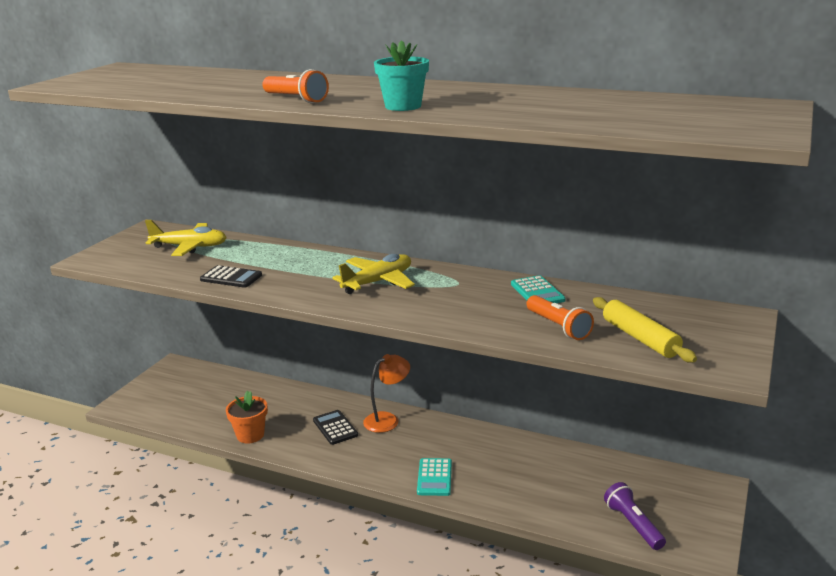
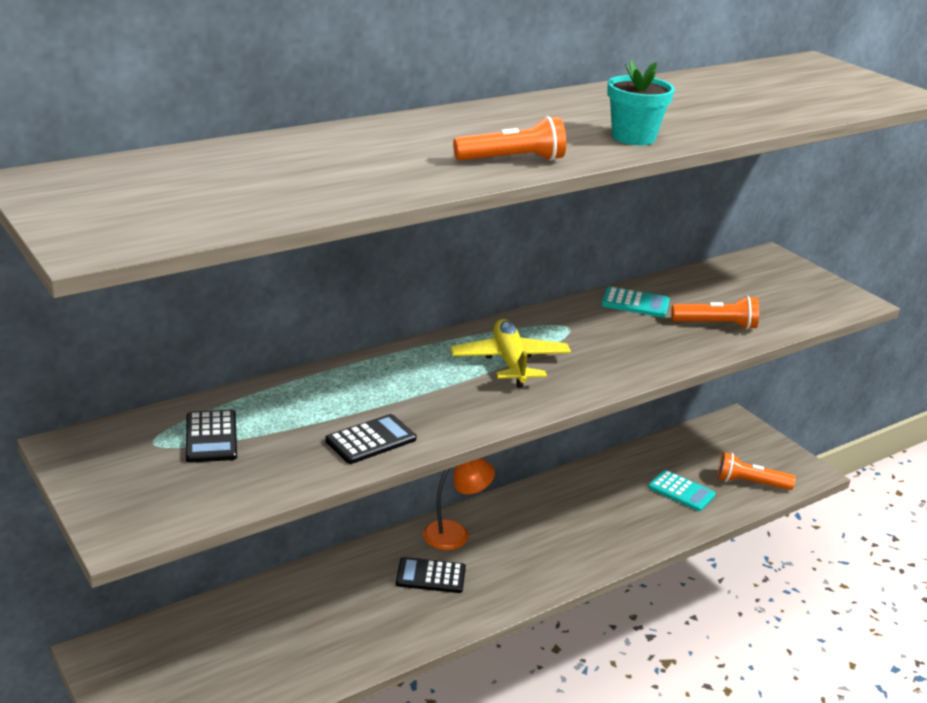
camera: 60 degrees left, 5 degrees up
(189, 247) = (211, 437): yellow plane -> black calculator
(250, 435) = (372, 647): orange flower pot -> none
(387, 419) = (455, 534): orange lamp -> orange lamp turned 75 degrees clockwise
(434, 477) = (590, 551): turquoise calculator -> turquoise calculator (681, 491)
(633, 524) = (750, 483): purple flashlight -> orange flashlight
(640, 338) = (771, 305): yellow rolling pin -> none

